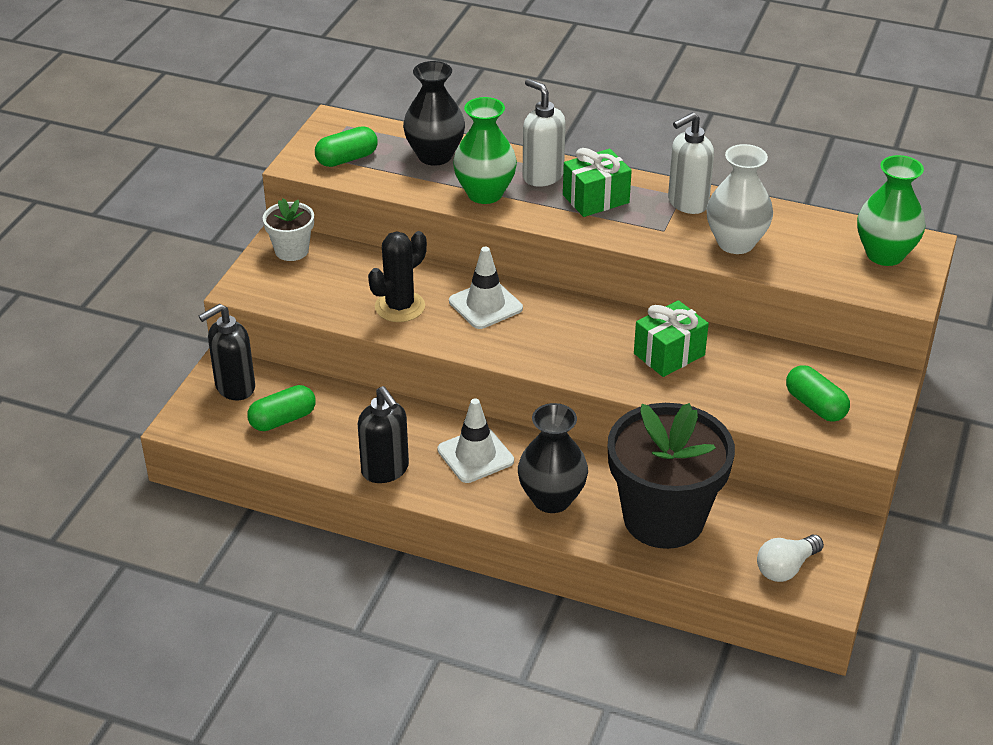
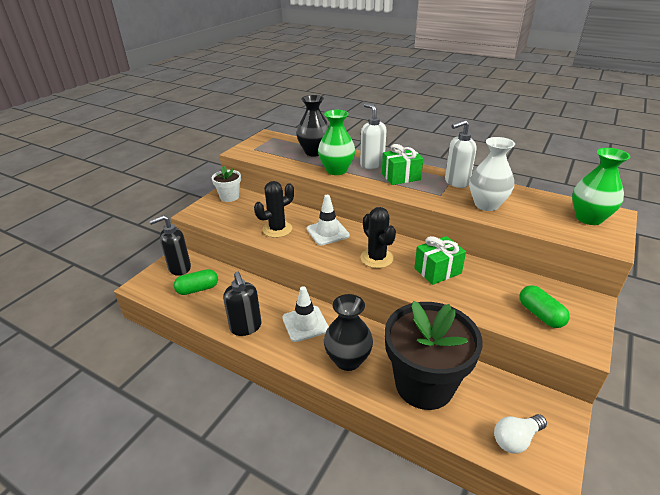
camera: 10 degrees right, 5 degrees down
(347, 159) = (266, 151): green capsule -> none
(574, 343) = (376, 258): none -> black cactus

